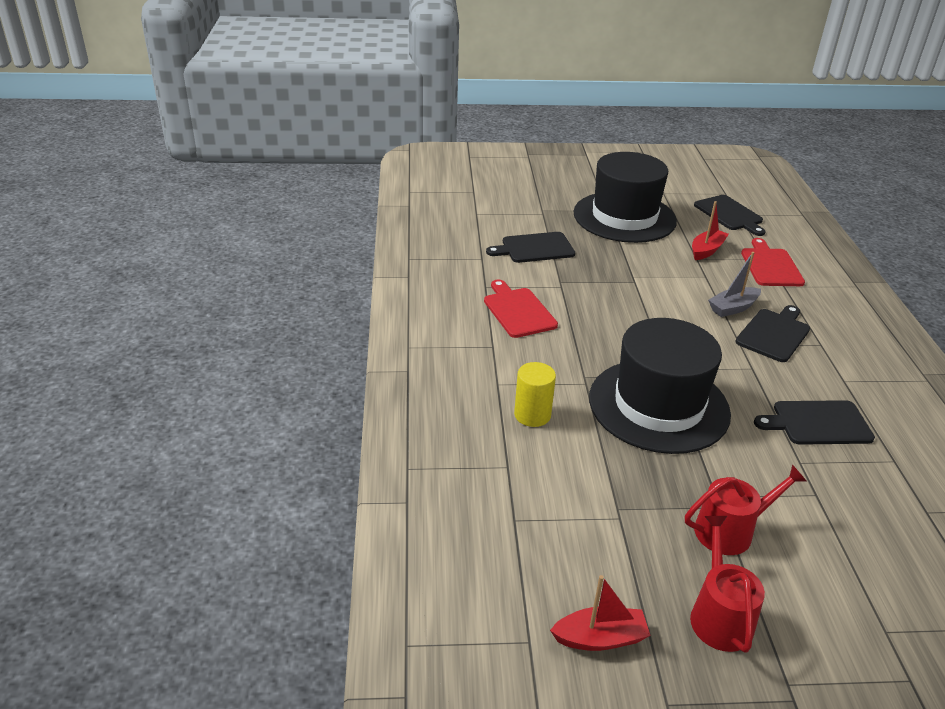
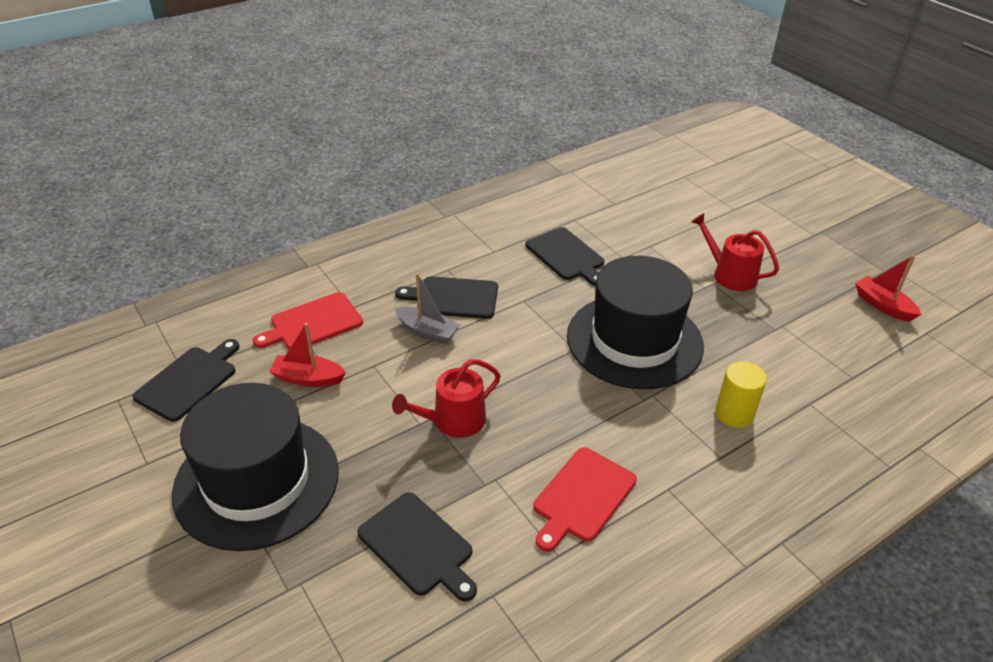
camera: 120 degrees left, 5 degrees up
(719, 615) = (803, 265): red watering can -> red watering can (453, 421)

